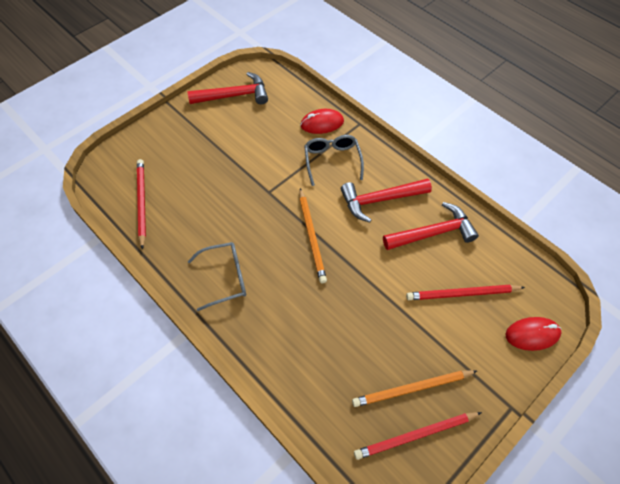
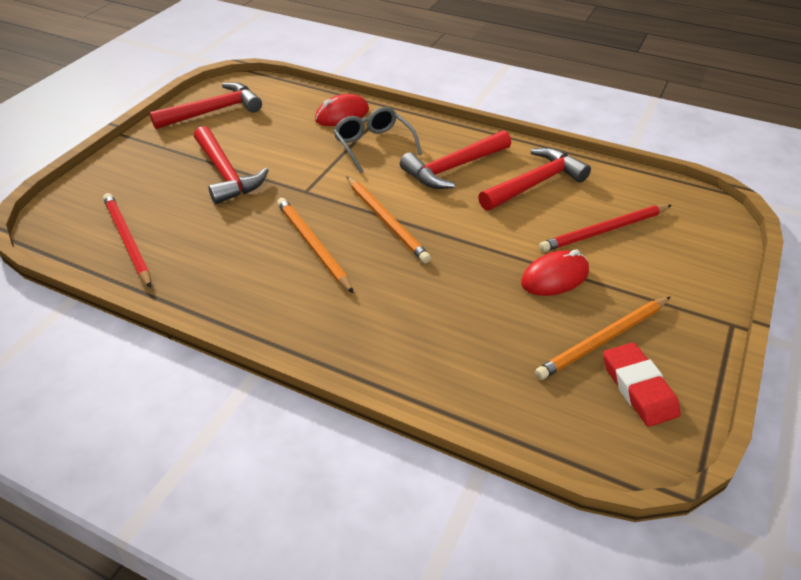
camera: 20 degrees left, 15 degrees down
(221, 160) = (226, 174): none -> red hammer
(225, 278) = (288, 291): grey glasses -> none
(255, 244) = (313, 246): none -> orange pencil
(416, 435) = (638, 388): red pencil -> red eraser
(532, 334) = (708, 248): red mouse -> red mouse (554, 277)

